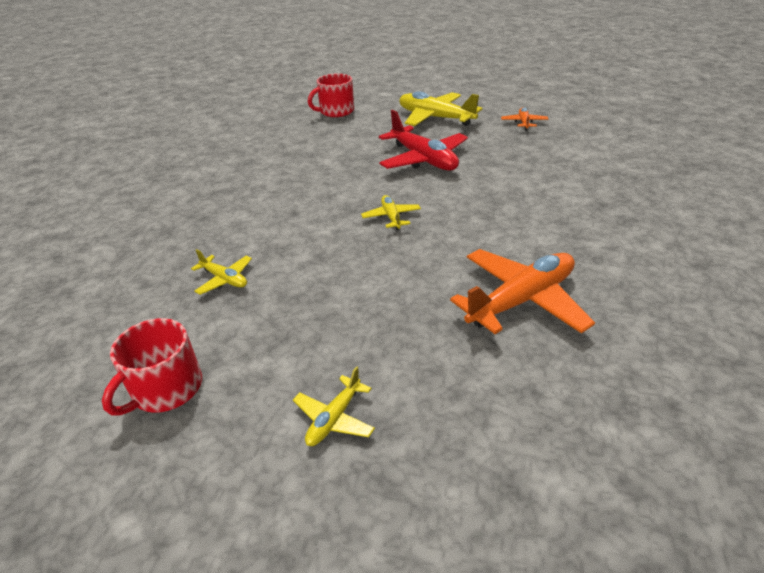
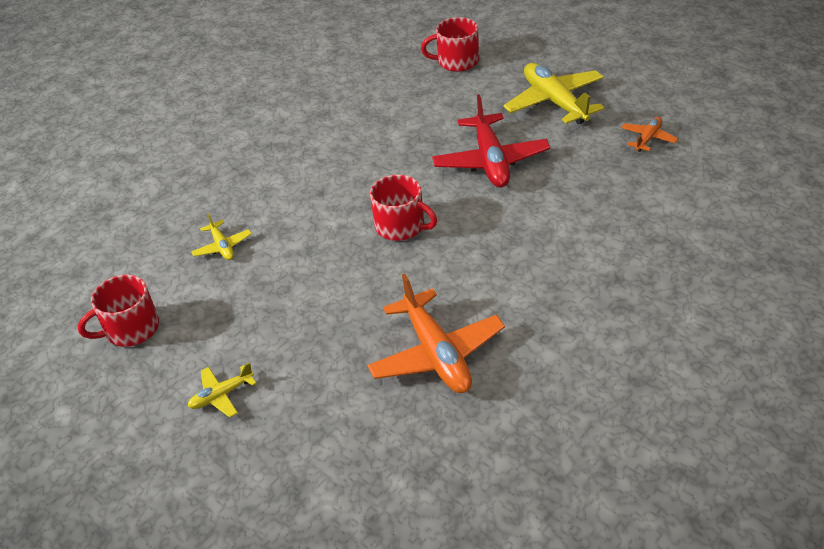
camera: 30 degrees right, 5 degrees up
(391, 217) = (401, 226): yellow plane -> red mug
(521, 300) = (436, 354): orange plane -> orange plane turned 75 degrees clockwise

